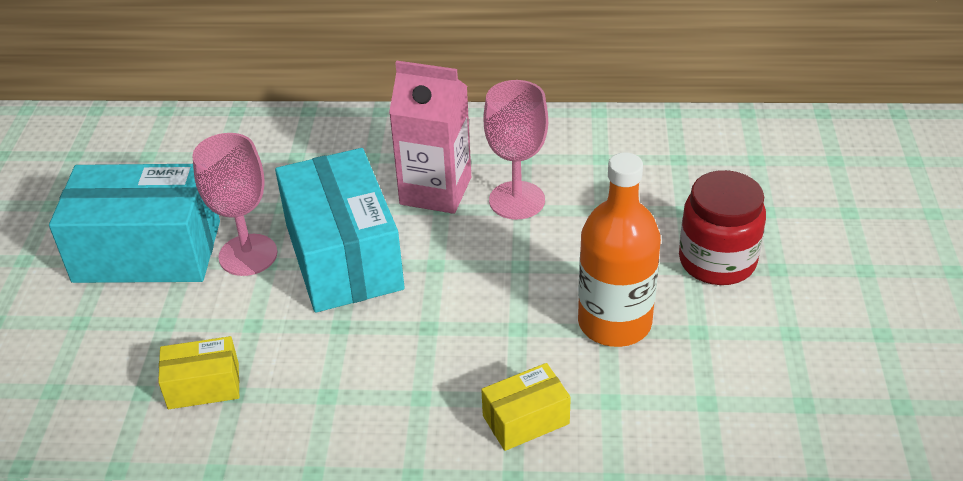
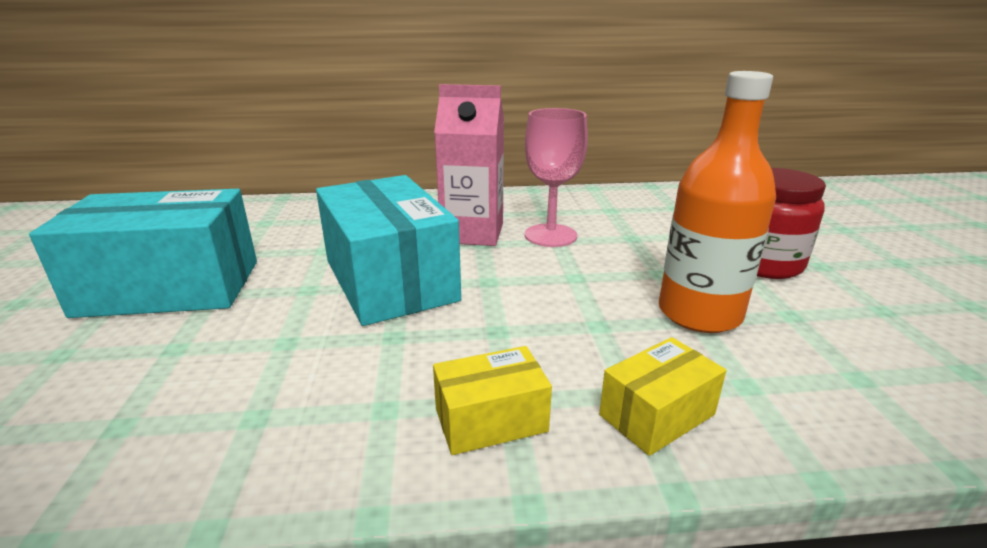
camera: 10 degrees left, 15 degrees down
(203, 386) = (211, 411): yellow box -> yellow box (490, 420)
(248, 255) = (285, 284): pink goblet -> none

